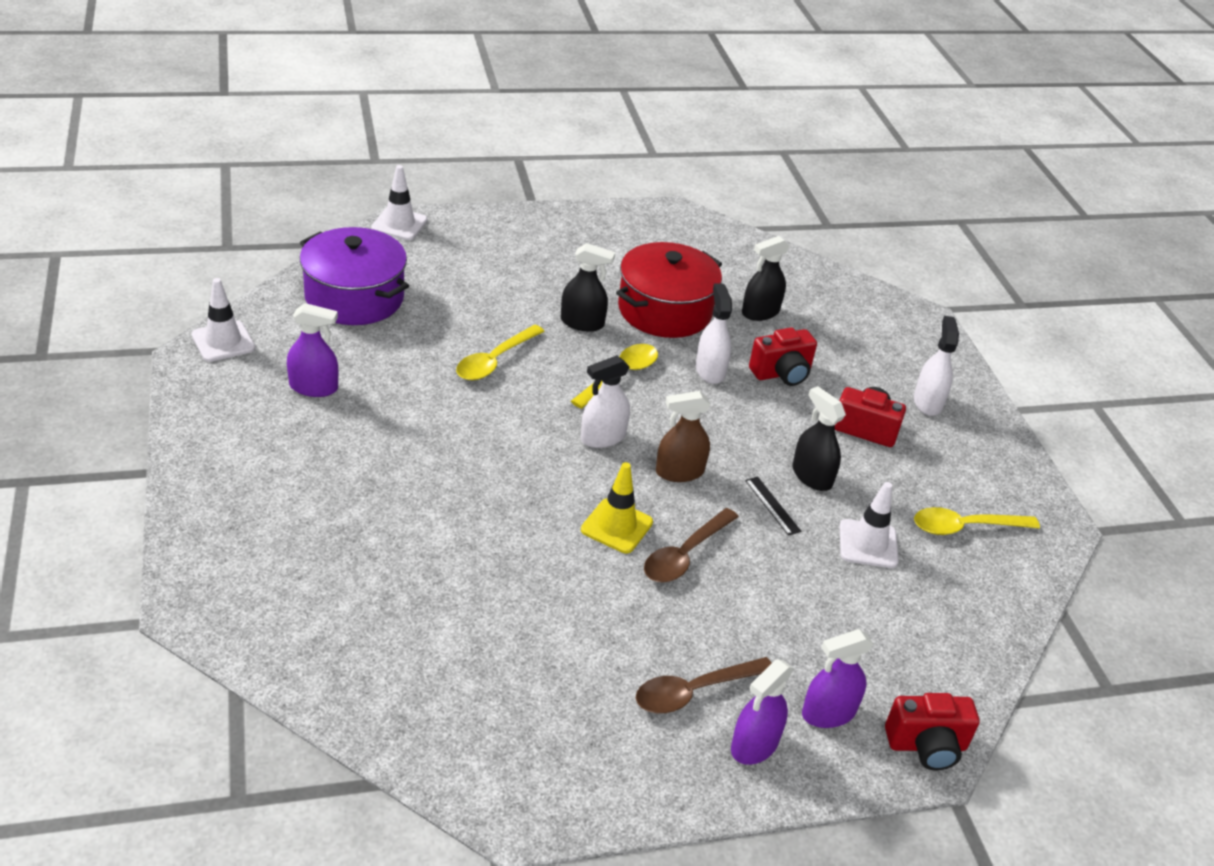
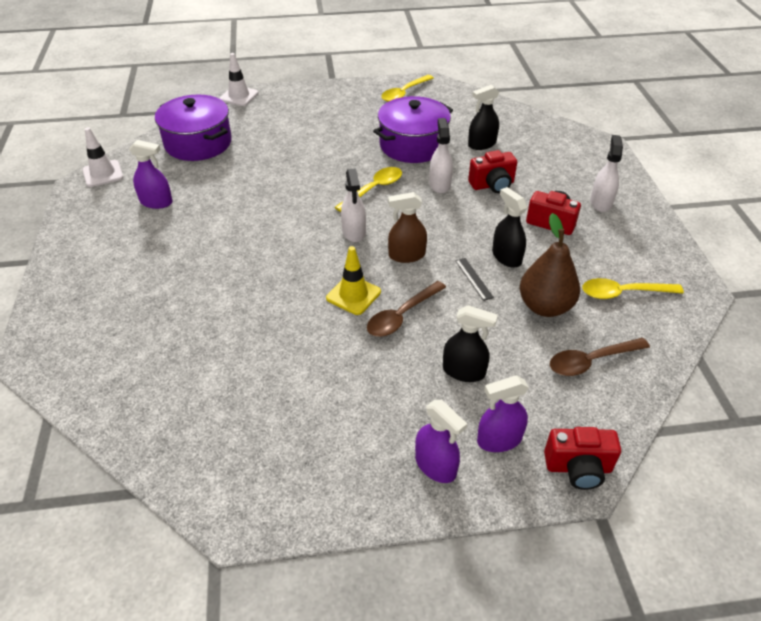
camera: 10 degrees right, 5 degrees up
(495, 361) = (286, 181): yellow spoon -> yellow spoon (404, 93)
(582, 323) = (352, 155): black spray bottle -> black spray bottle (464, 371)
(603, 437) = (354, 232): white spray bottle -> white spray bottle turned 75 degrees counterclockwise
(665, 310) = (413, 145): red pot -> purple pot
(694, 691) = (393, 421): brown spoon -> brown spoon (591, 361)
(754, 745) = (435, 465): purple spray bottle -> purple spray bottle turned 90 degrees counterclockwise
(868, 544) = (545, 306): white traffic cone -> brown pear

